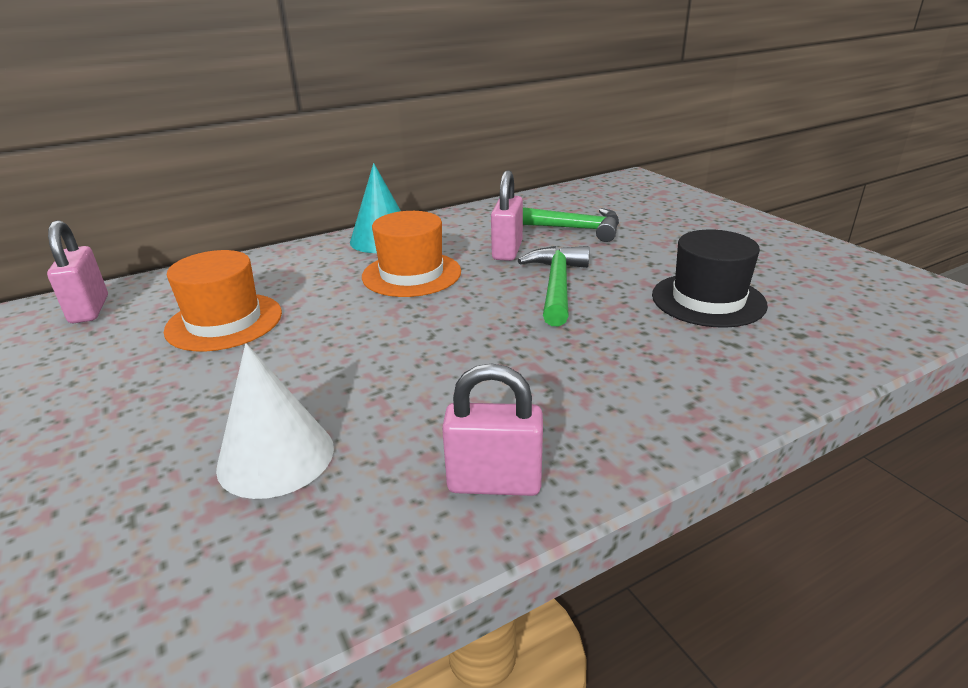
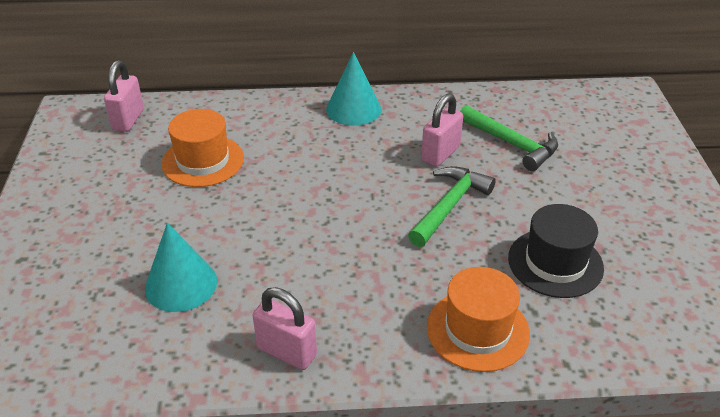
camera: 25 degrees right, 10 degrees up
(276, 457) = (181, 284): white cone -> turquoise cone
(411, 274) = (351, 156): orange hat -> orange hat (477, 330)

